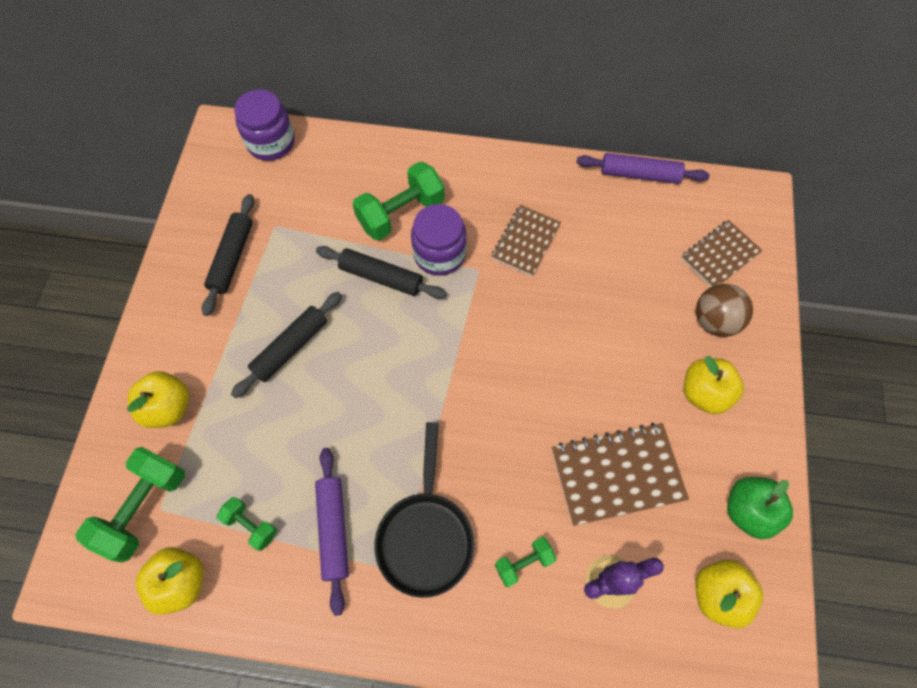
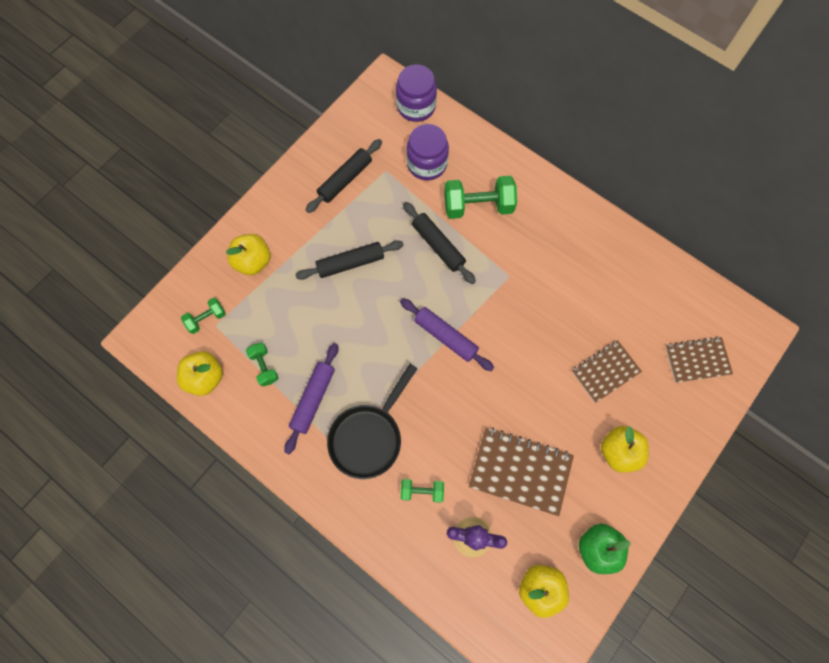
camera: 30 degrees right, 5 degrees up
(144, 508) = (206, 319): green dumbbell -> green dumbbell, size x0.54
(439, 254) = (488, 250): purple jar -> purple jar (427, 164)
(526, 241) = (556, 273): brown notebook -> brown notebook (605, 372)
(639, 175) = (674, 266): purple rolling pin -> purple rolling pin (445, 337)
(714, 321) = (660, 405): brown ball -> none

